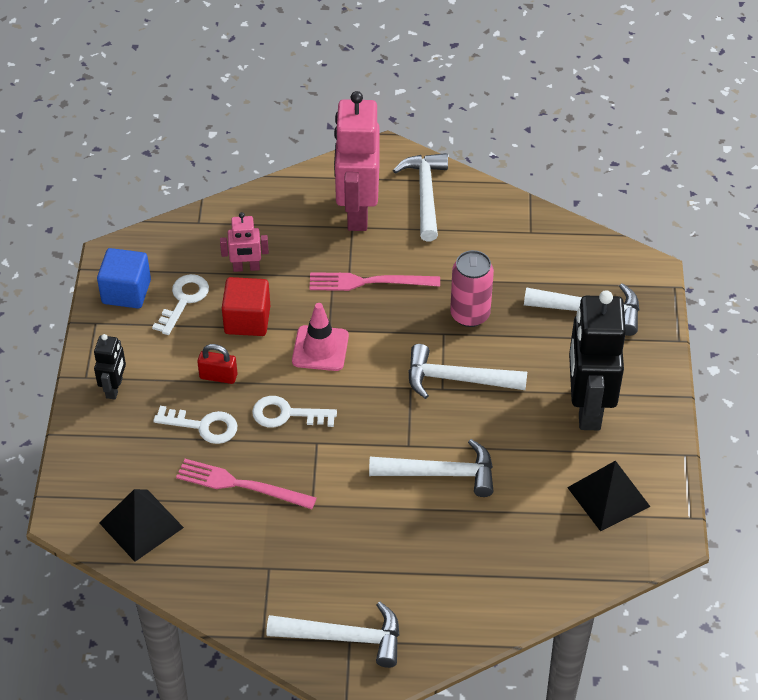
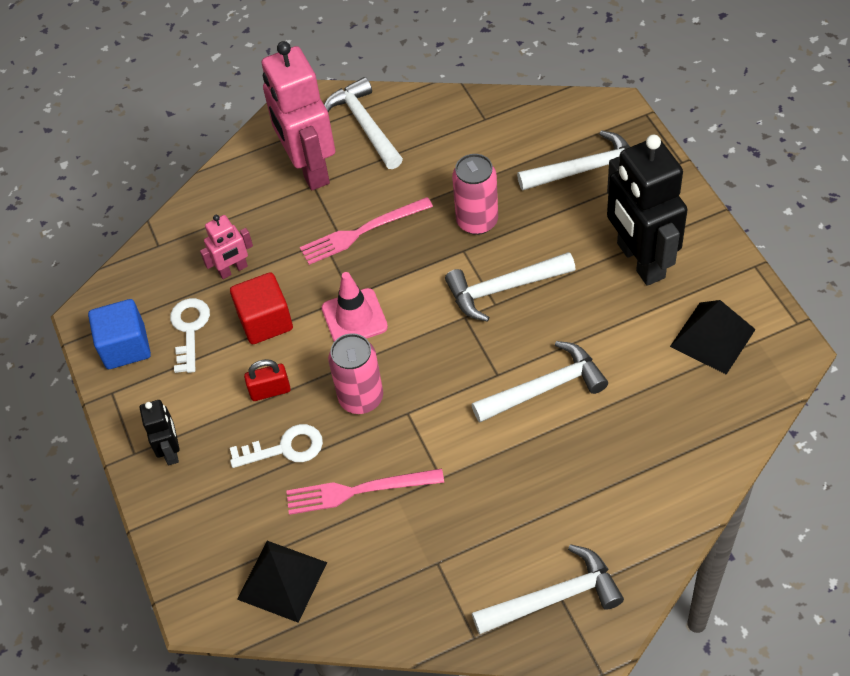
camera: 20 degrees left, 5 degrees up
(286, 414) = (361, 398): white key -> pink can

